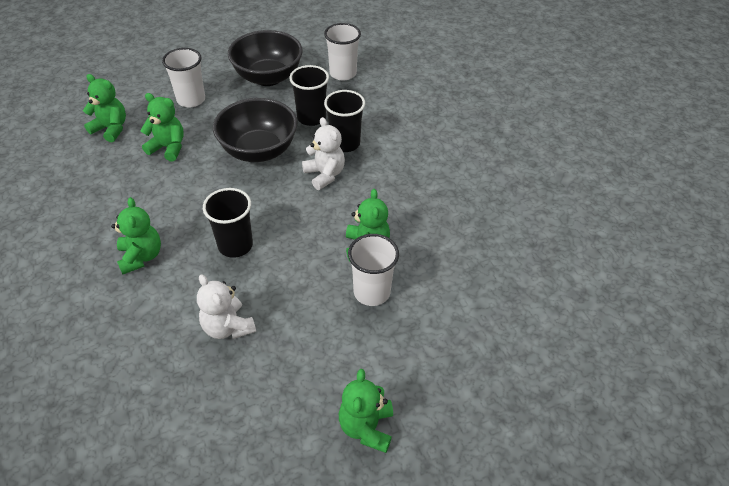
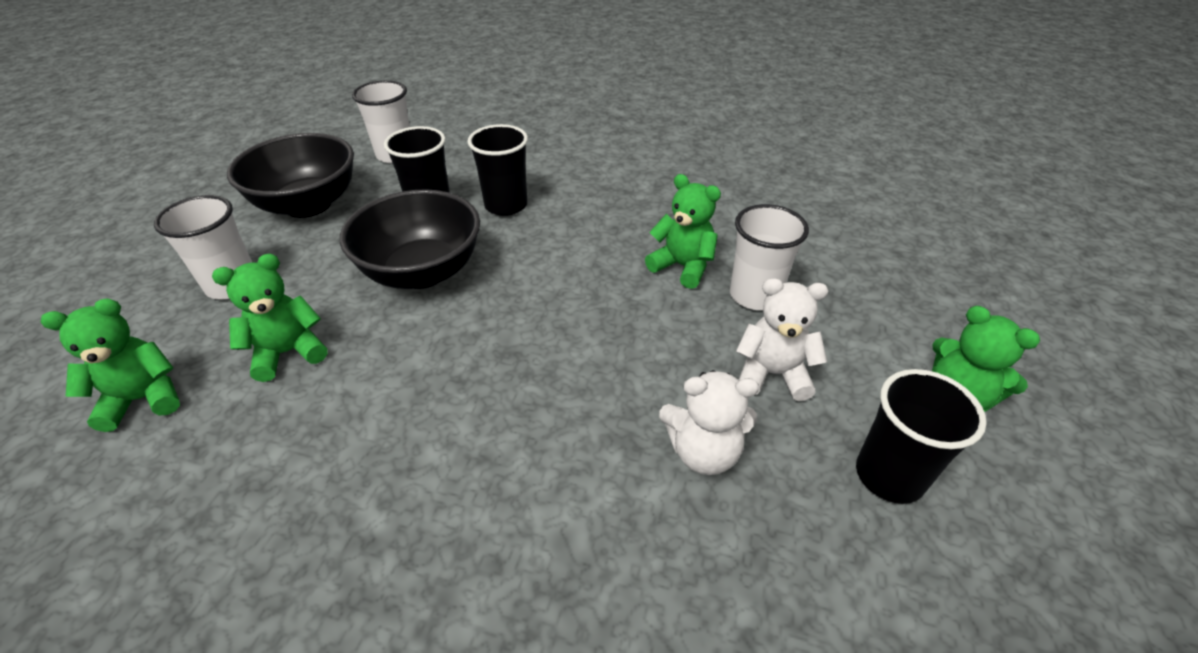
camera: 50 degrees left, 5 degrees down
(141, 257) = (469, 491): green teddy bear -> none
(235, 245) = (562, 373): black cup -> black cup (889, 475)
(325, 175) = (535, 242): white teddy bear -> white teddy bear (772, 374)

